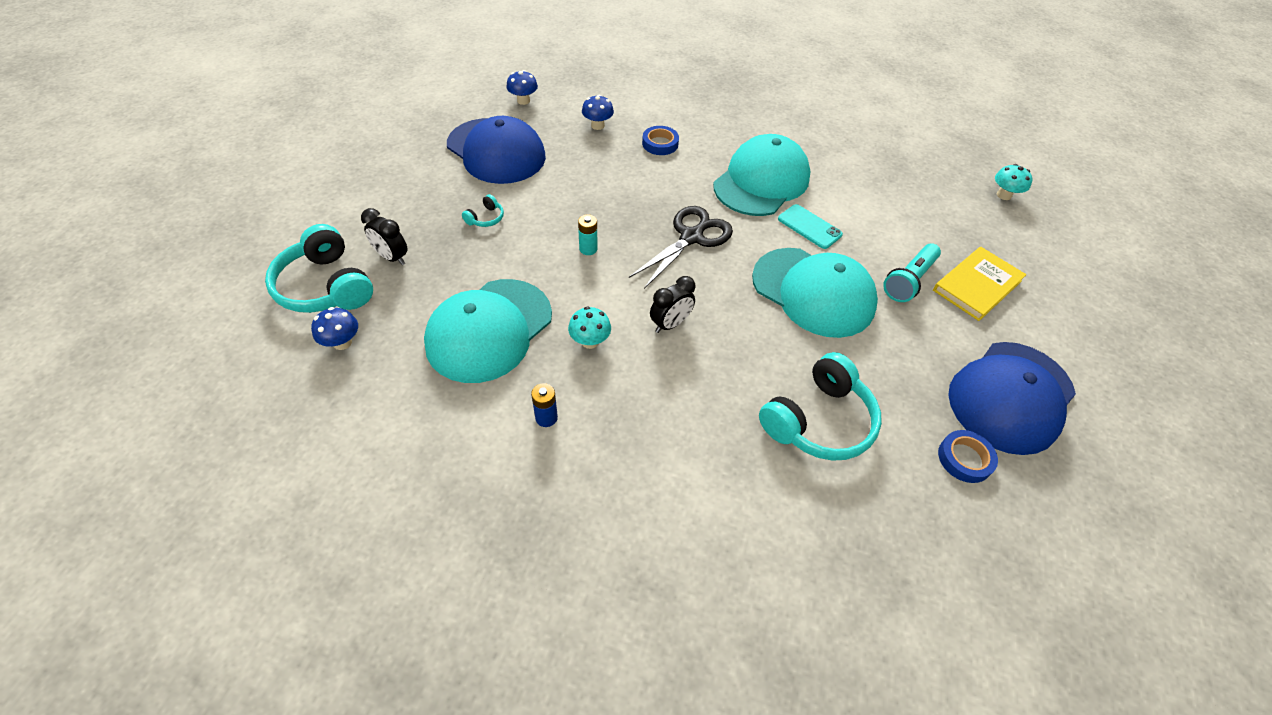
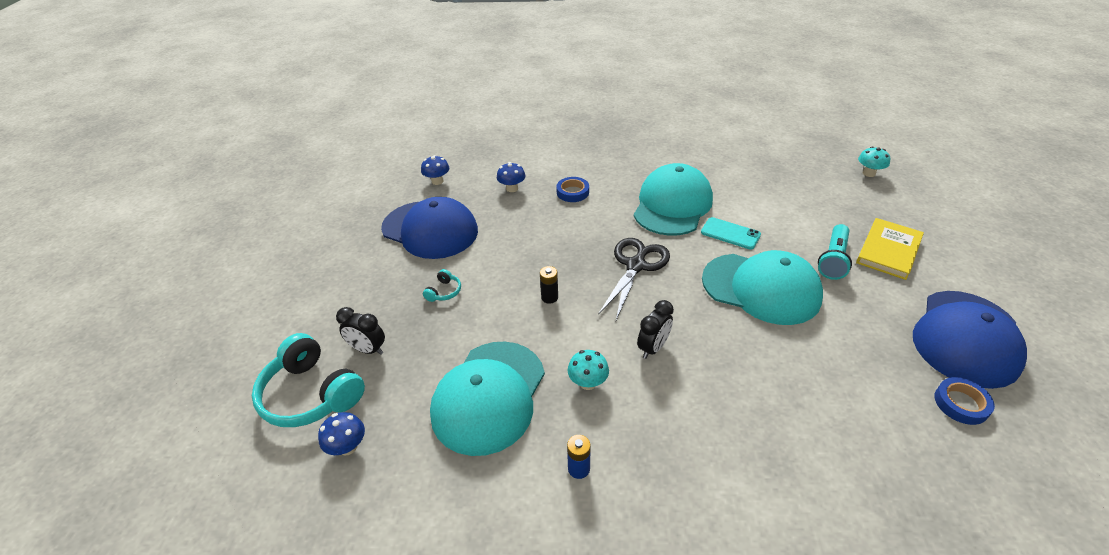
camera: 10 degrees left, 10 degrees down
(588, 249) = (549, 297): turquoise battery -> black battery
(819, 421) = (824, 403): turquoise headphones -> none

